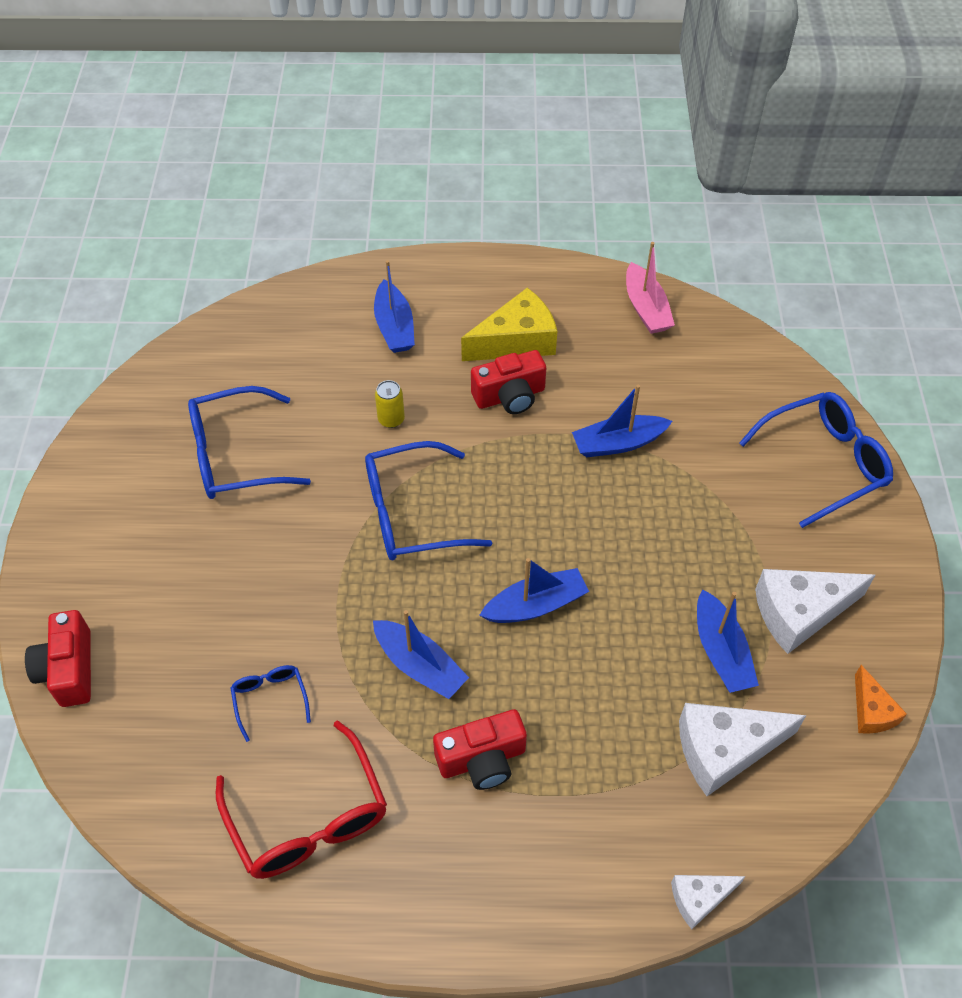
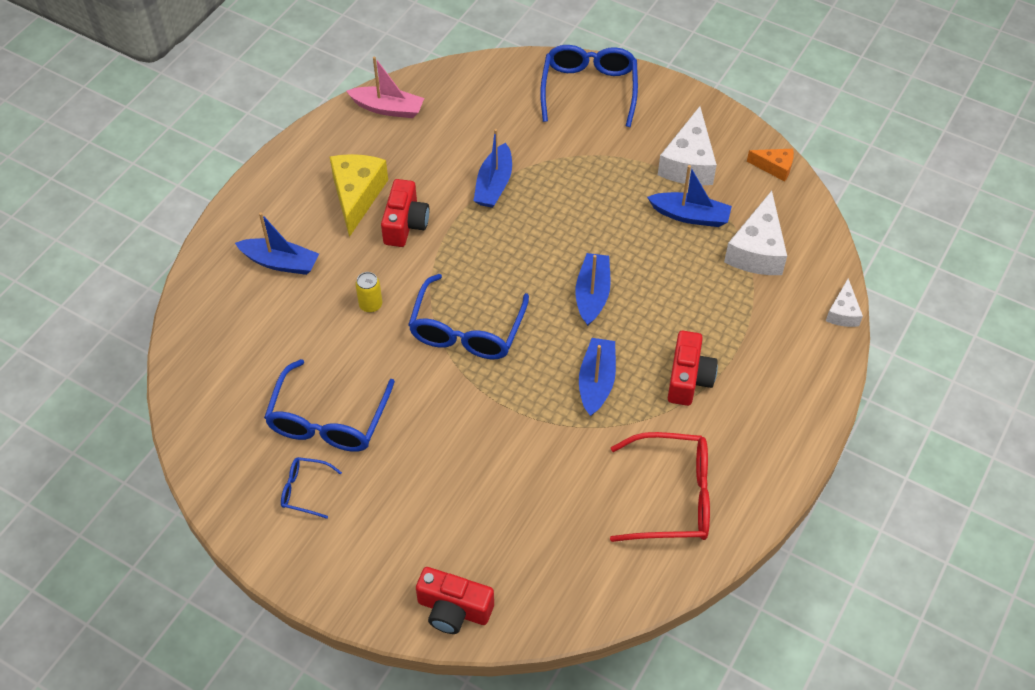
camera: 60 degrees left, 0 degrees up
(270, 699) = (565, 483): blue glasses -> blue glasses (304, 490)
(420, 666) = (596, 382): blue boat -> blue boat turned 60 degrees counterclockwise

